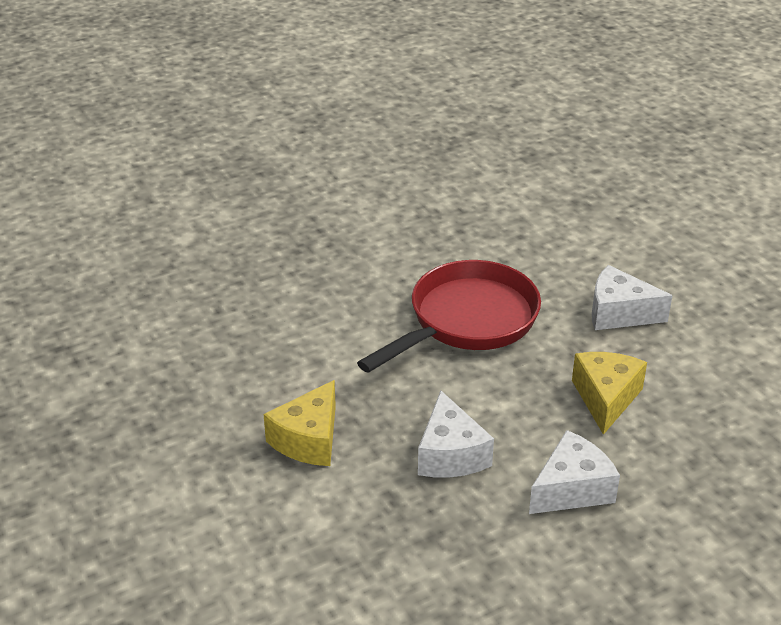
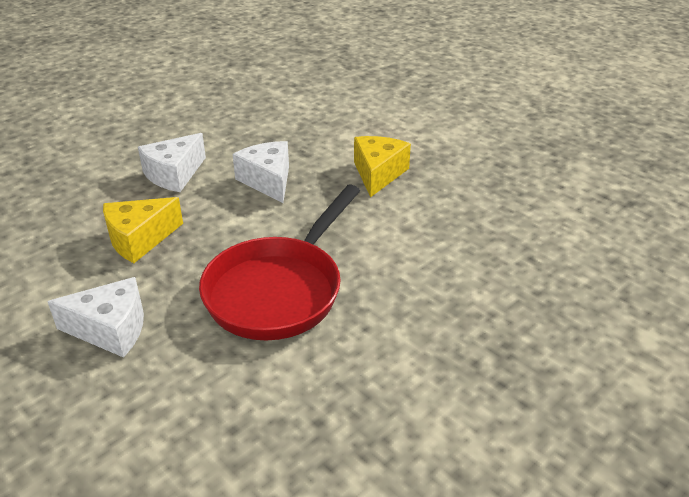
camera: 165 degrees right, 0 degrees up
(605, 398) = (139, 239): yellow cheese -> yellow cheese turned 60 degrees clockwise

